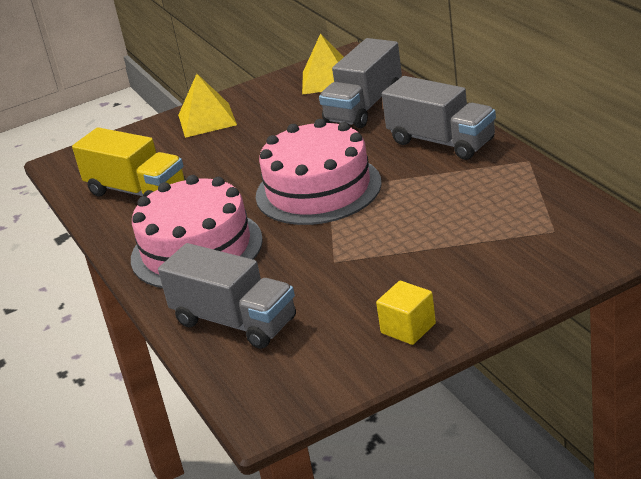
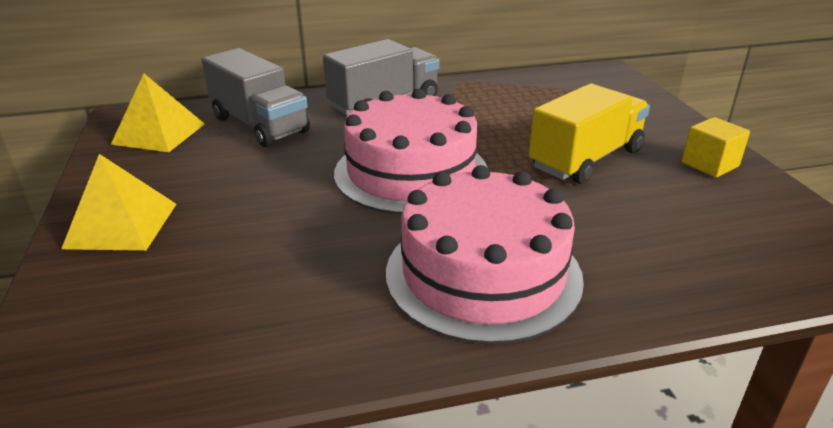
camera: 80 degrees left, 0 degrees up
(137, 191) = (258, 316): yellow truck -> yellow truck (586, 159)
(235, 321) = (675, 262): grey truck -> none

